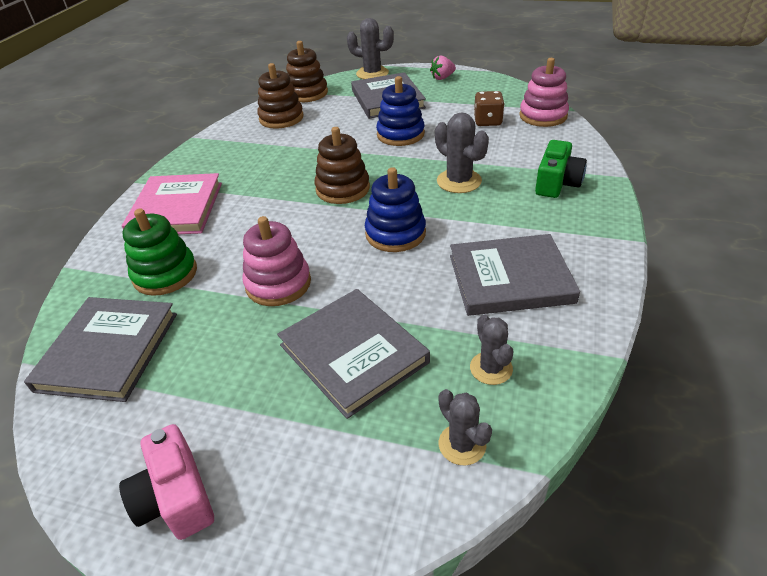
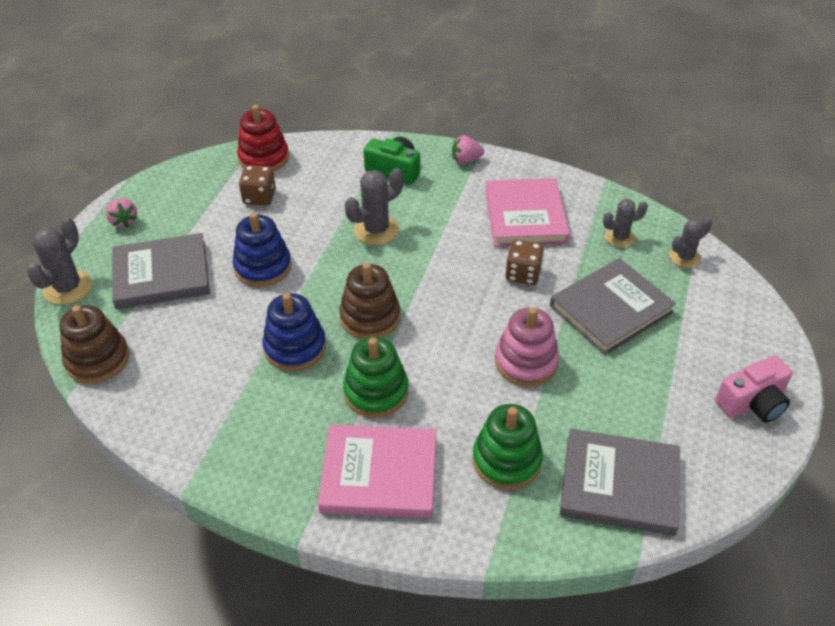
camera: 90 degrees left, 5 degrees up
(258, 200) = (376, 392): none -> green stacking toy
(281, 118) = (168, 385): brown stacking toy -> none
(395, 233) = (457, 279): blue stacking toy -> blue stacking toy (295, 347)
(407, 279) = (523, 274): none -> brown dice
(510, 279) = (525, 216): grey book -> pink book
(543, 116) = (264, 158): pink stacking toy -> red stacking toy
(600, 228) = (466, 160): none -> pink strawberry

